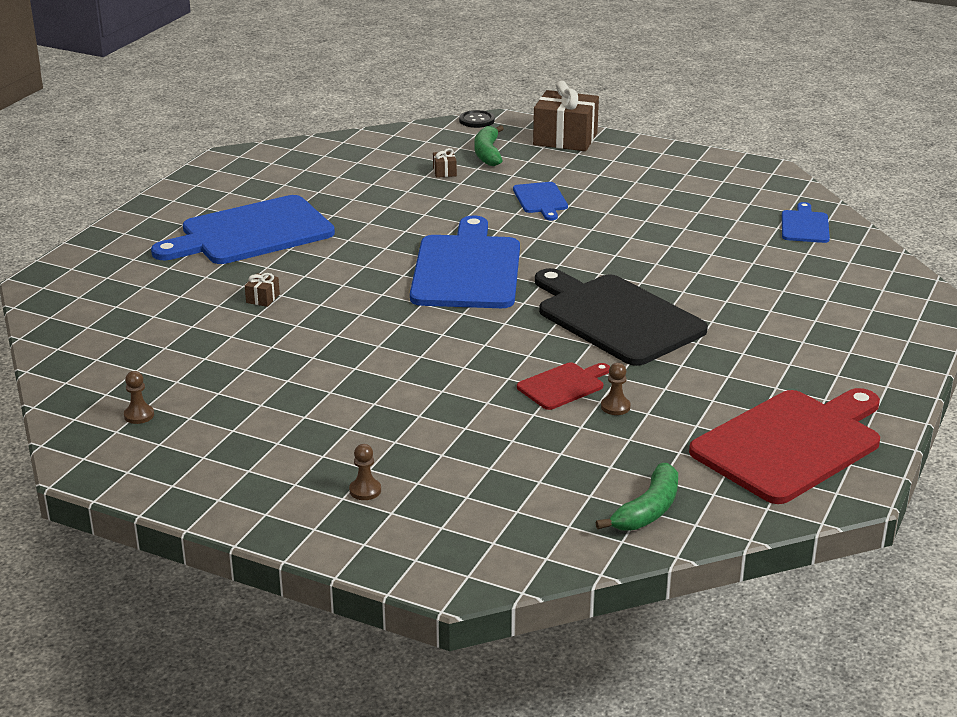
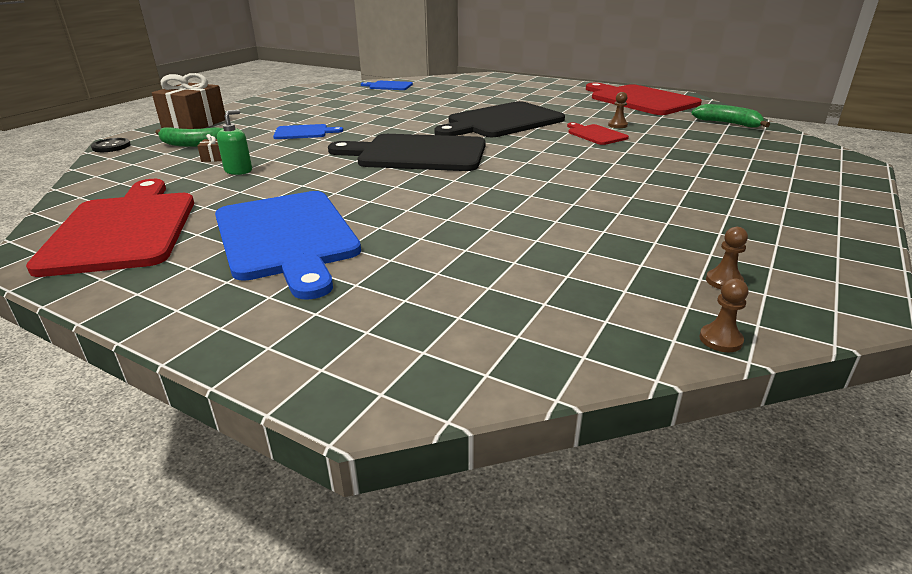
camera: 85 degrees left, 0 degrees up
(262, 298) = (454, 227): brown gift -> none
(274, 173) = (124, 229): none -> red cutting board
(365, 490) = (772, 184): brown pawn -> brown pawn (720, 340)
(407, 189) = (238, 171): none -> green soap dispenser
(467, 269) = (417, 153): blue cutting board -> black cutting board

